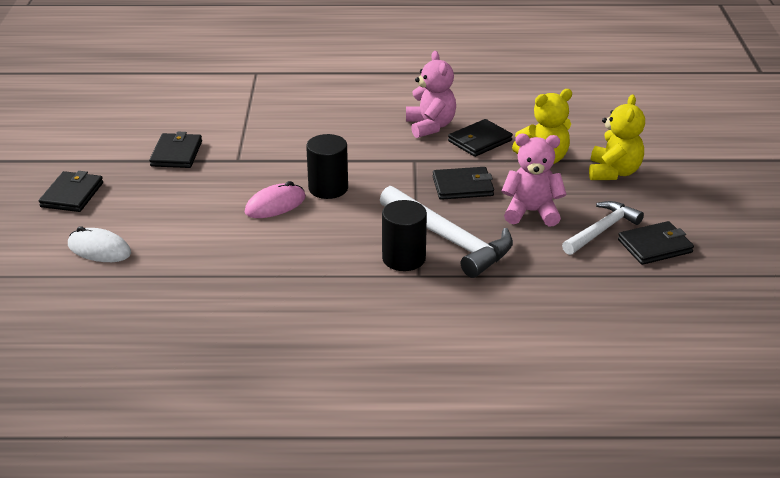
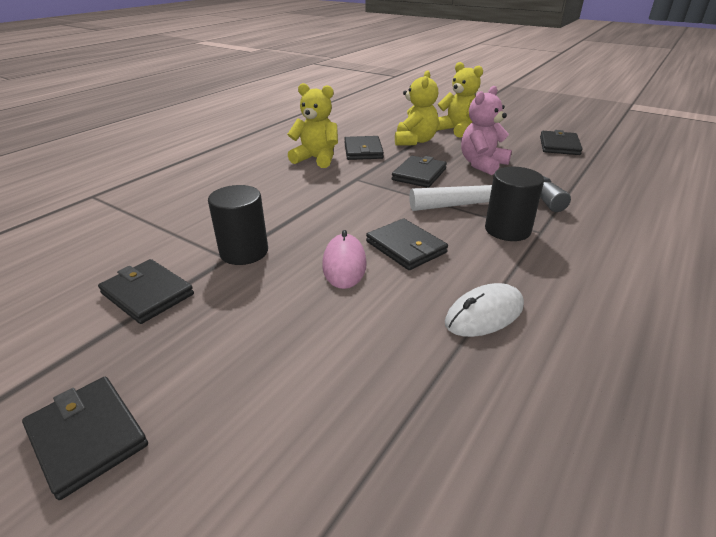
camera: 55 degrees left, 0 degrees up
(99, 249) = (279, 461): white mouse -> white mouse (484, 314)
(324, 221) = (406, 247): none -> black wallet
(328, 188) = (350, 227): black cylinder -> black cylinder (244, 252)
(430, 126) = (316, 159): pink teddy bear -> yellow teddy bear
(601, 230) = (526, 153): white hammer -> none

